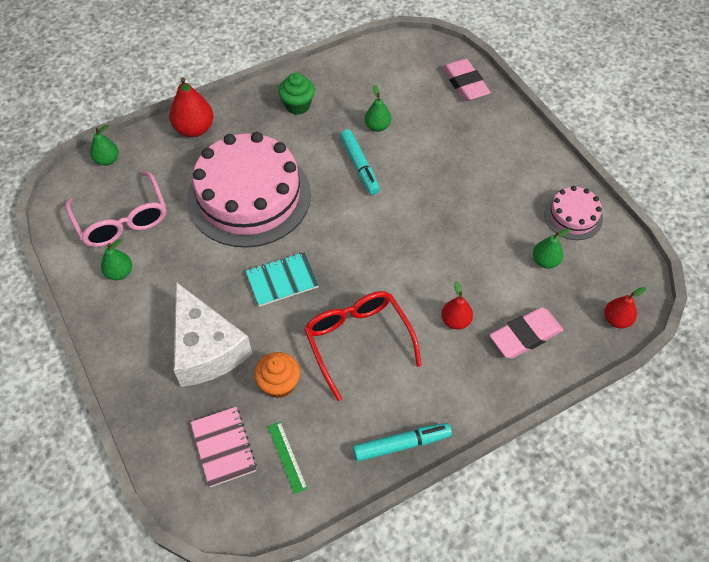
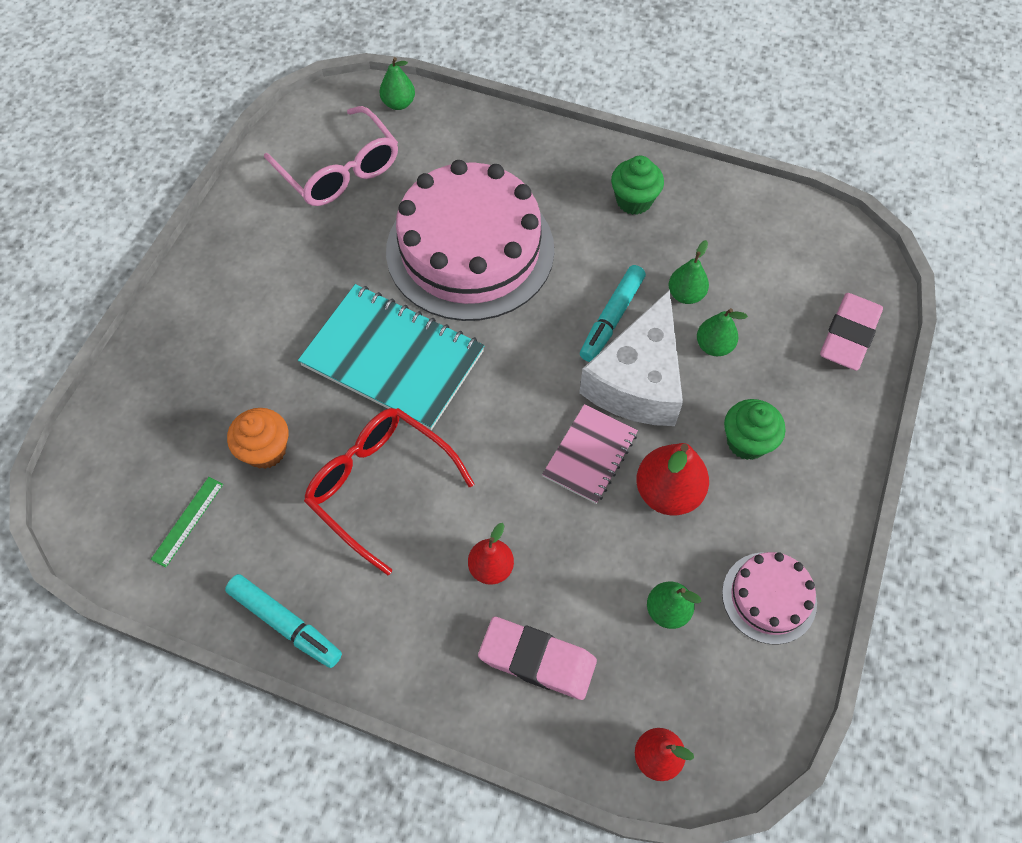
camera: 50 degrees right, 5 degrees up
(119, 273) = (279, 217): green pear -> green pear (714, 346)
(122, 220) = (340, 171): pink glasses -> pink glasses turned 60 degrees counterclockwise
(194, 129) = (508, 139): red pear -> red pear (667, 492)
(206, 348) = (254, 354): white cheese -> white cheese (637, 380)
(223, 447) = (156, 455): pink notebook -> pink notebook (590, 455)
(282, 280) = (393, 358): turquoise notebook -> turquoise notebook, size x1.80
(357, 340) = (379, 485): red glasses -> red glasses turned 75 degrees counterclockwise
(484, 164) = (746, 441): none -> green cupcake

